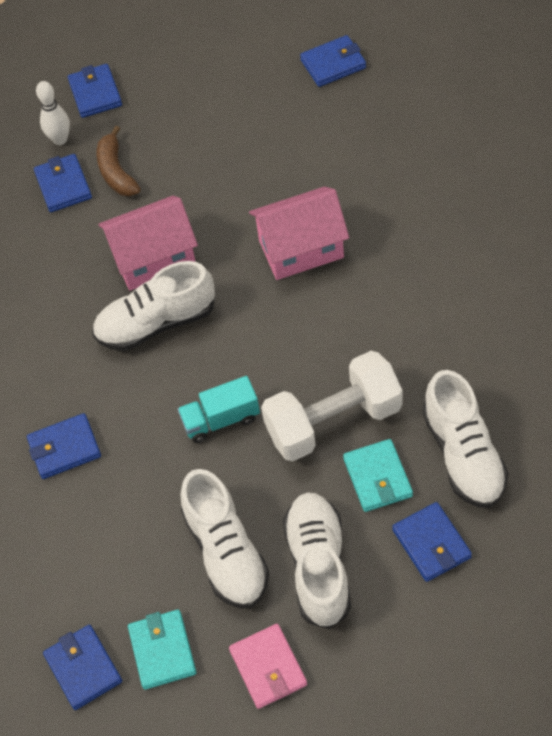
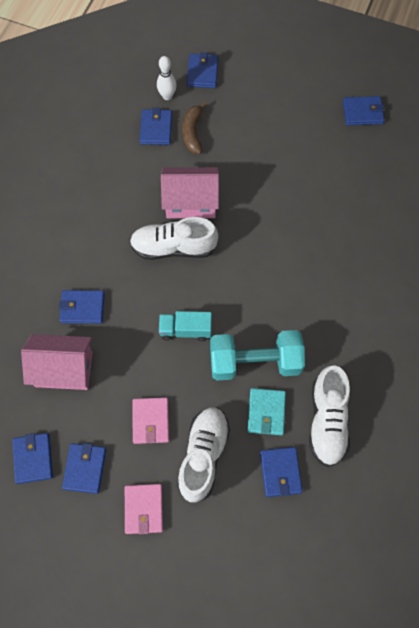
camera: 15 degrees right, 10 degrees up
(162, 651) = (85, 468): turquoise wallet -> blue wallet
(226, 553) = (151, 421): white shoe -> pink wallet
(301, 249) = (286, 234): pink house -> pink house (64, 369)
(333, 421) = (255, 362): white dumbbell -> turquoise dumbbell

